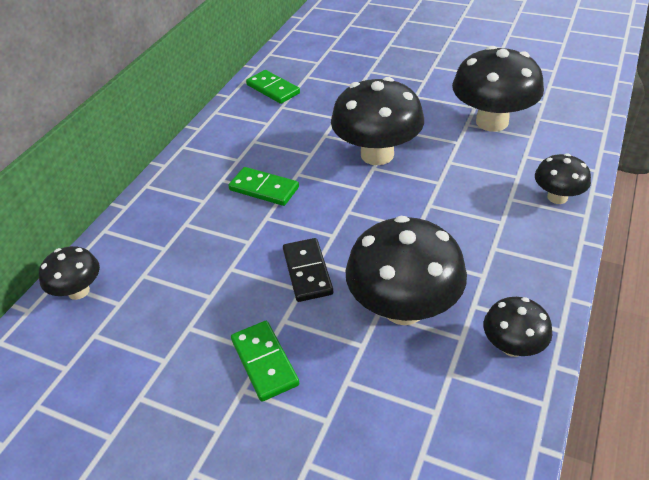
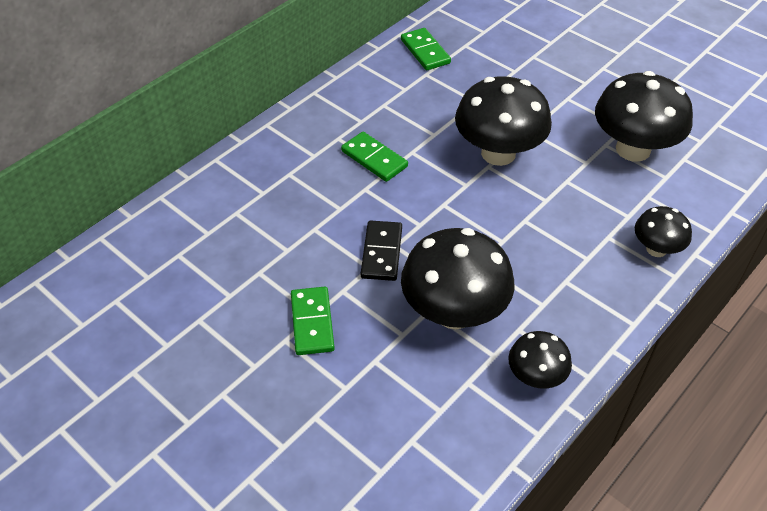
camera: 15 degrees right, 5 degrees up
(78, 291) = (177, 211): black mushroom -> none

